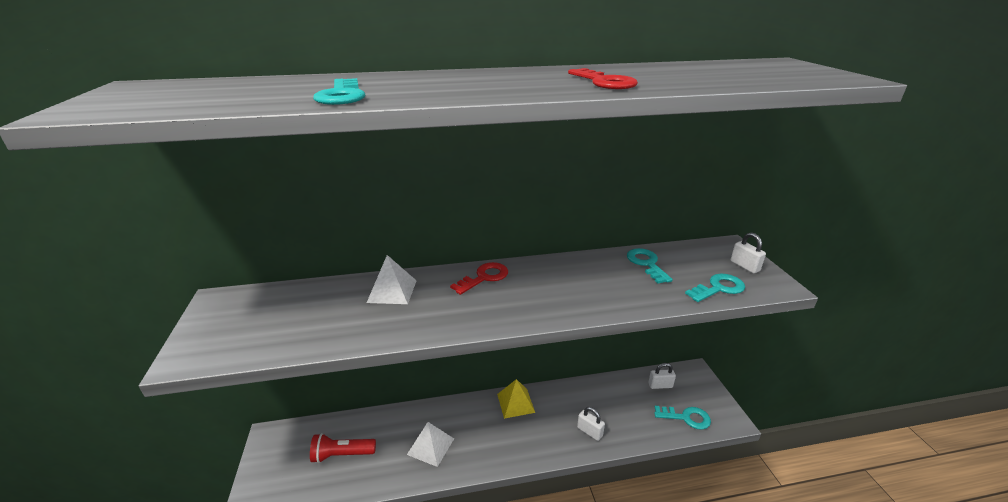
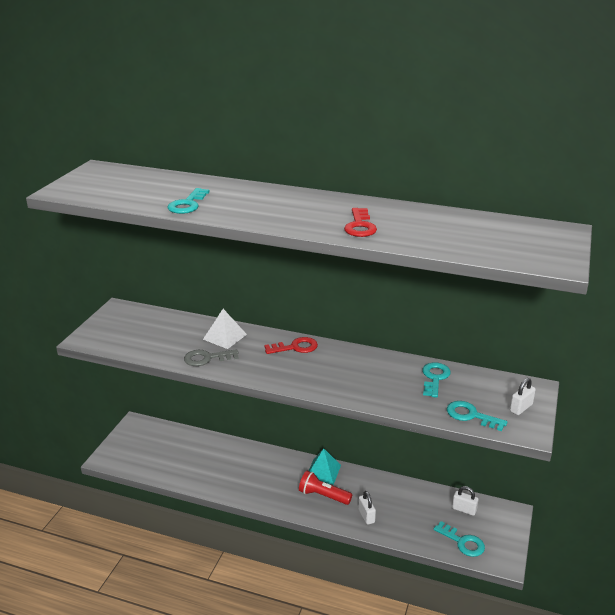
camera: 30 degrees right, 0 degrees up
(342, 454) = (174, 454): red flashlight -> red flashlight (323, 496)
(391, 324) = (206, 358): none -> grey key
(430, 446) = (237, 474): white pyramid -> none
(515, 403) = (323, 471): yellow pyramid -> turquoise pyramid
(718, 288) = (471, 415): turquoise key -> turquoise key turned 150 degrees counterclockwise
(744, 266) = (521, 408): white padlock -> white padlock turned 45 degrees clockwise

